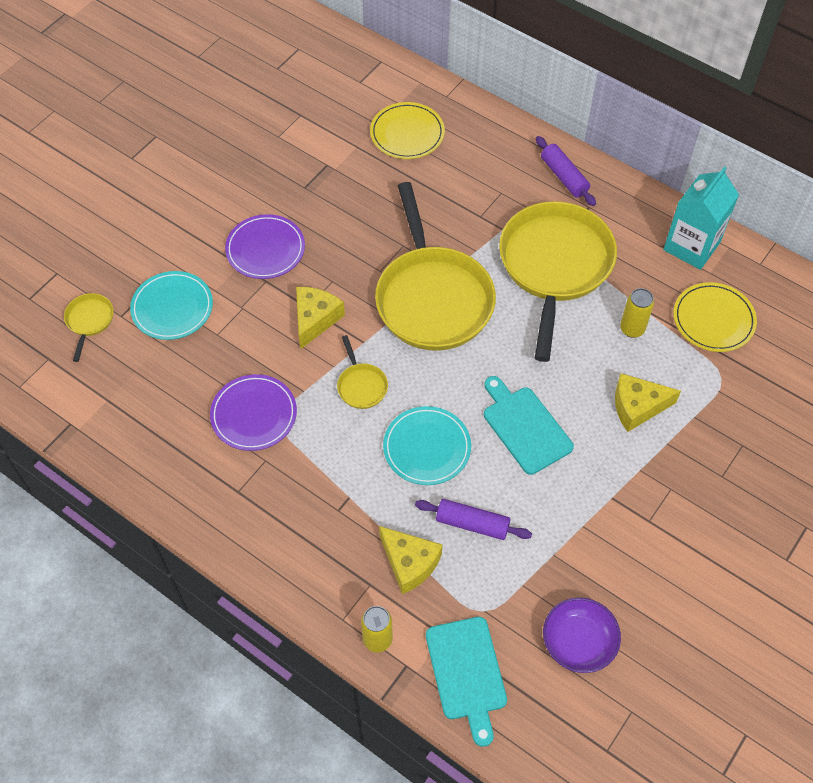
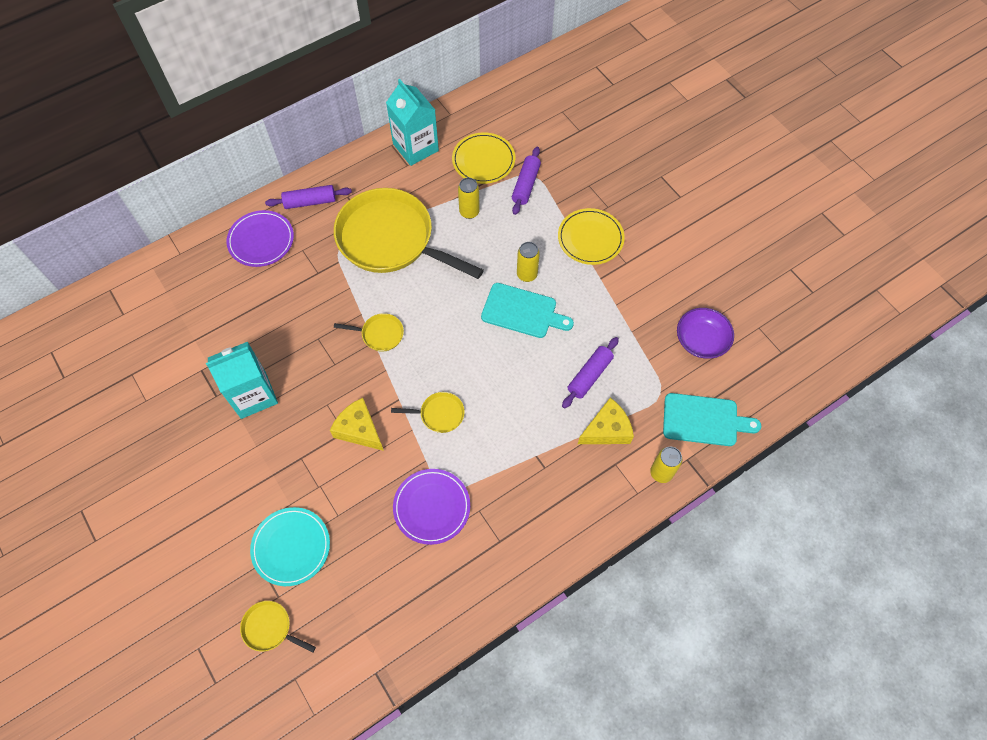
camera: 70 degrees left, 5 degrees up
(265, 249) = (267, 448): purple plate -> purple plate (261, 240)
(317, 216) = (253, 395): none -> turquoise carton
(407, 133) = (203, 296): yellow plate -> yellow plate (590, 238)
(427, 447) = (514, 385): turquoise plate -> none
(432, 298) = (379, 334): yellow pan -> yellow pan, size x0.41
(525, 427) = (522, 312): turquoise cutting board -> turquoise cutting board turned 150 degrees counterclockwise
(577, 415) = (527, 274): none -> yellow can
(637, 407) = (535, 234): yellow cheese -> none
(703, 375) = (526, 185): none -> purple rolling pin

